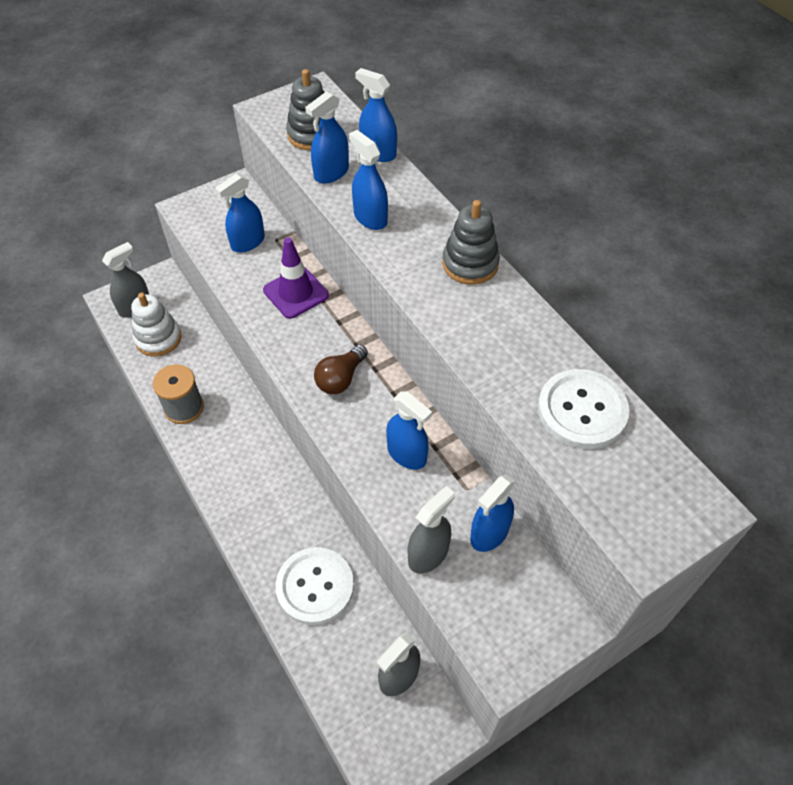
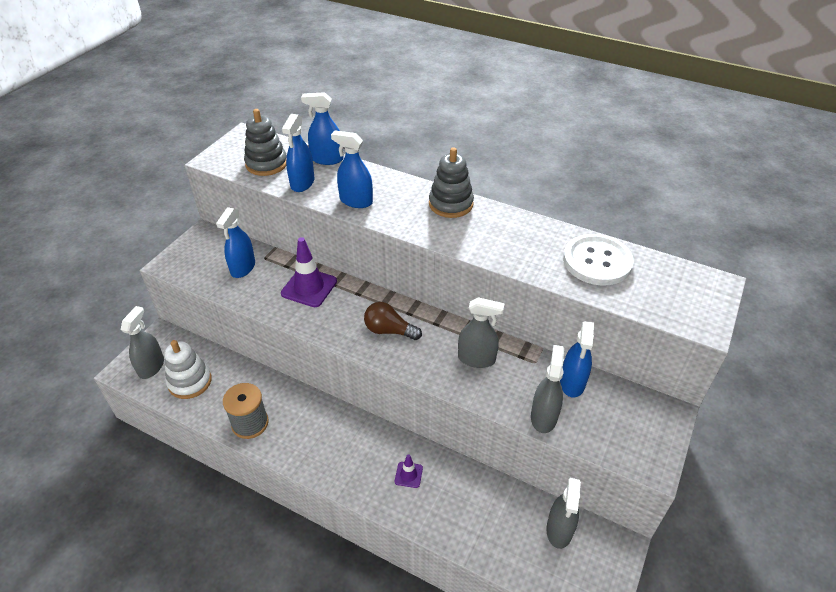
camera: 30 degrees left, 10 degrees down
(292, 537) = (408, 475): none -> purple traffic cone
(315, 586) = (452, 501): white button -> none
(340, 378) = (389, 330): brown light bulb -> brown light bulb turned 105 degrees clockwise
(407, 454) = (476, 359): blue spray bottle -> grey spray bottle

